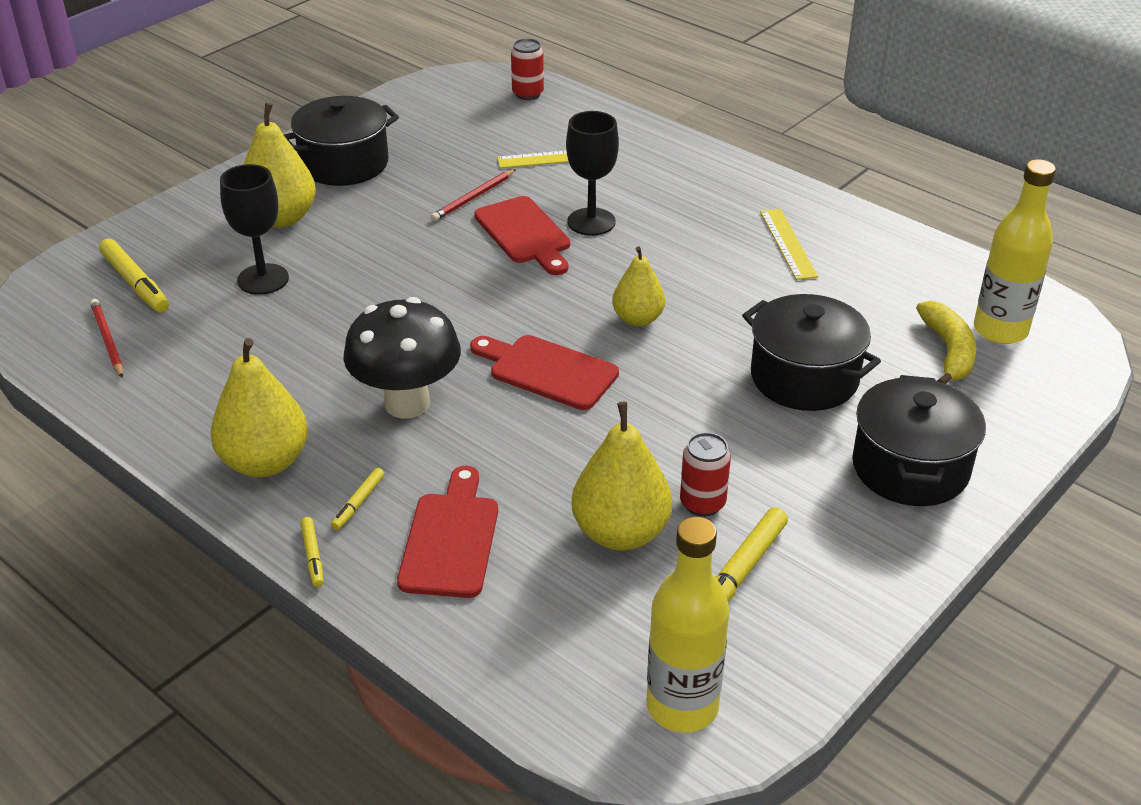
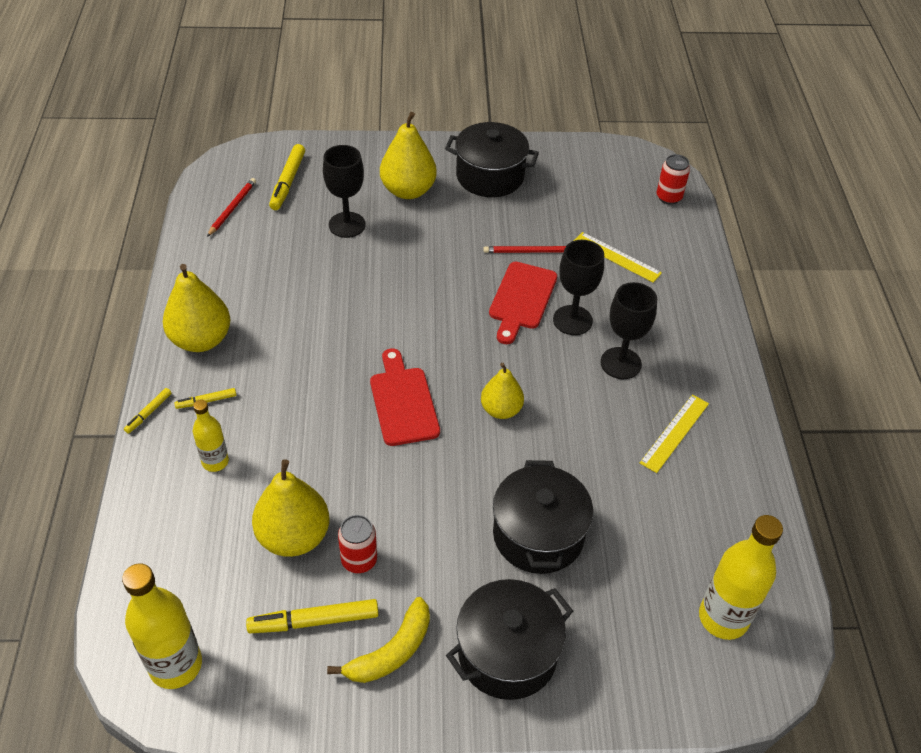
camera: 45 degrees right, 10 degrees up
(407, 403) = (307, 361): black mushroom -> none
(451, 539) = (215, 462): red cutting board -> yellow bottle
(676, 226) = (620, 363): none -> black goblet
(948, 351) = (660, 600): yellow banana -> yellow banana (391, 651)

